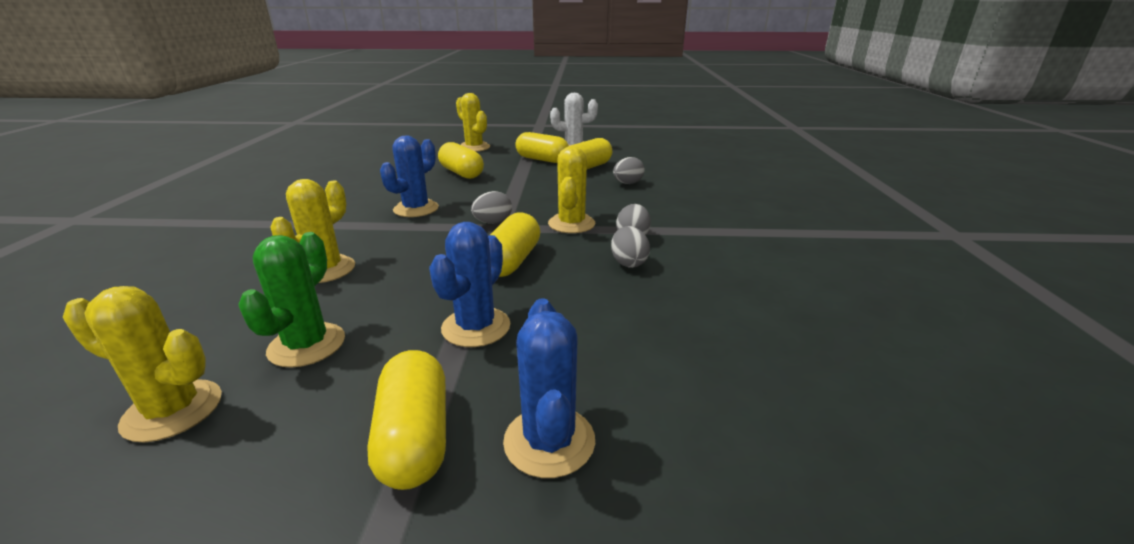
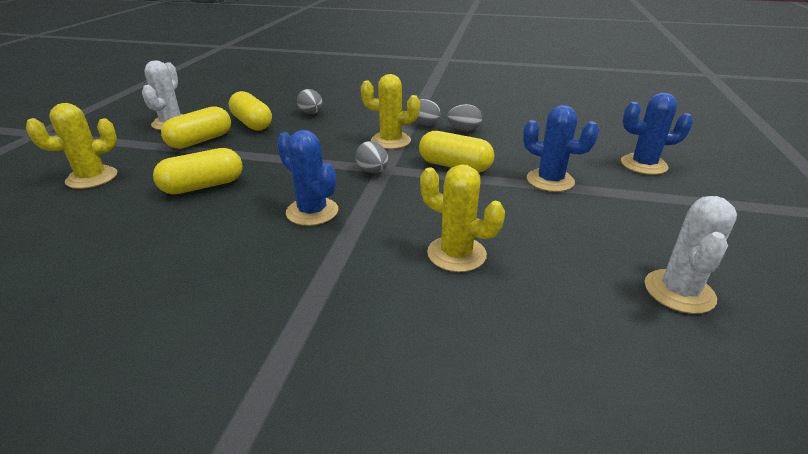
camera: 80 degrees left, 5 degrees up
(173, 410) = (679, 291): yellow cactus -> white cactus
(307, 345) = (585, 245): green cactus -> none
(415, 437) = (658, 197): yellow capsule -> none

